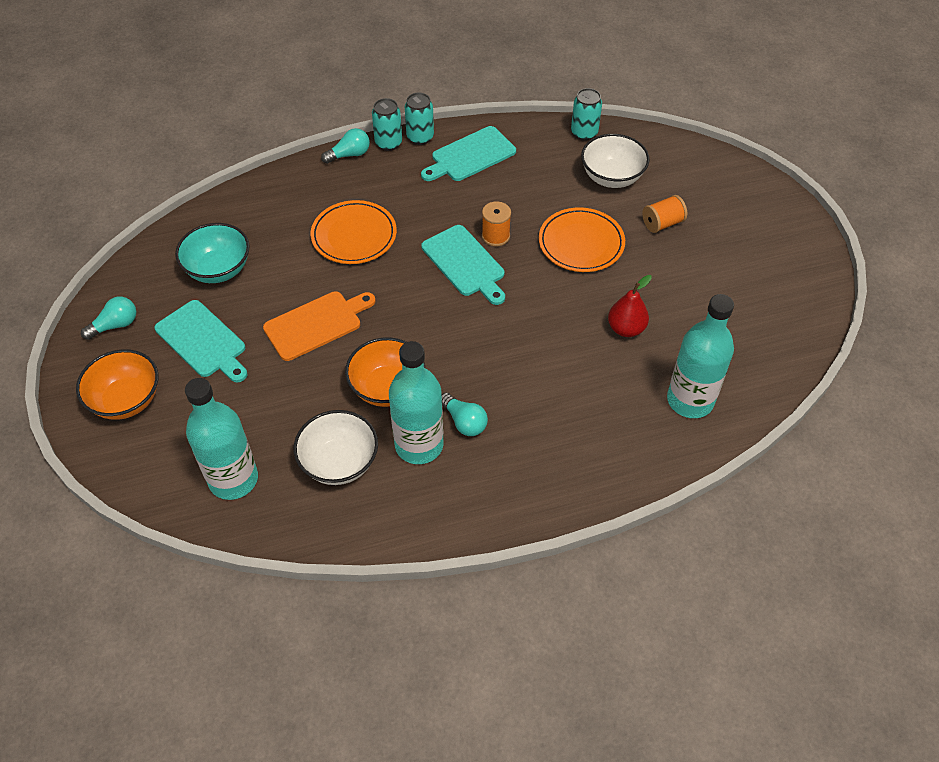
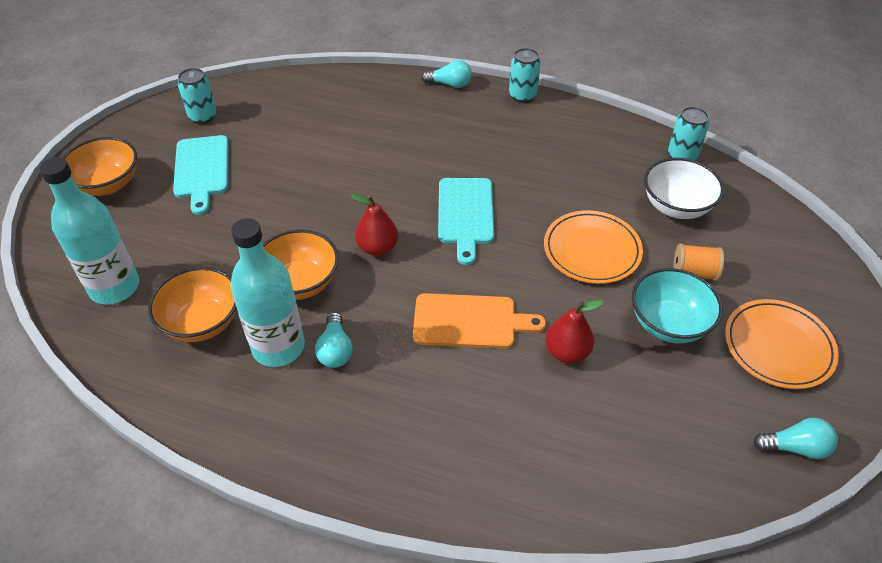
camera: 35 degrees right, 5 degrees down
(115, 325) = (156, 127): turquoise light bulb -> turquoise light bulb (795, 447)
(218, 269) = (266, 123): turquoise bowl -> turquoise bowl (668, 324)
(316, 324) = (296, 201): orange cutting board -> orange cutting board (470, 322)
(339, 462) = (202, 322): white bowl -> orange bowl
(354, 235) = (393, 147): orange plate -> orange plate (778, 346)
(388, 143) = (491, 89): turquoise can -> turquoise can (203, 116)
(421, 327) = (377, 248): none -> red pear
(470, 155) = (554, 129): turquoise cutting board -> none
(495, 236) = (515, 205): orange spool -> none
(690, 400) = (573, 462): turquoise bottle -> none

